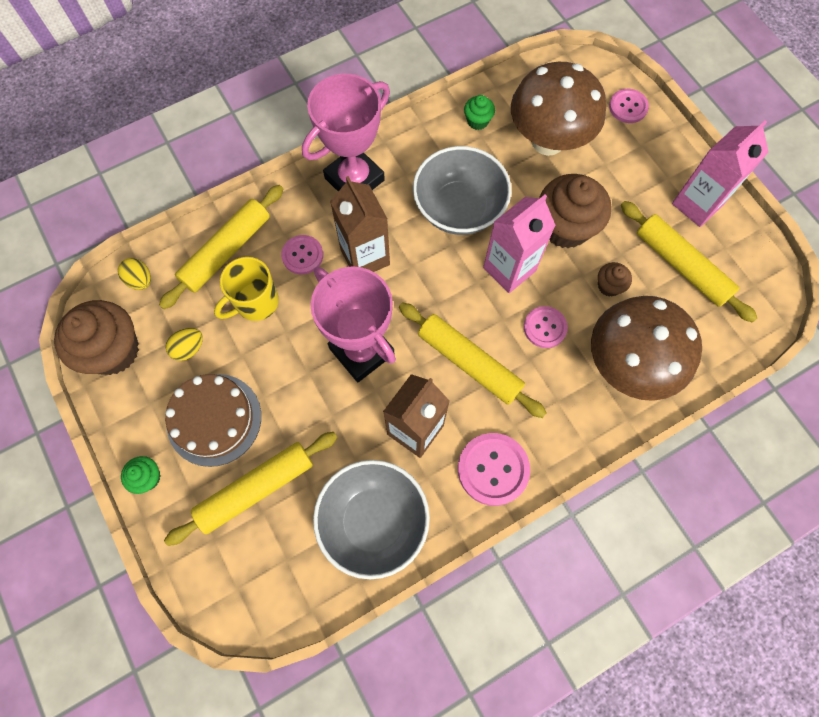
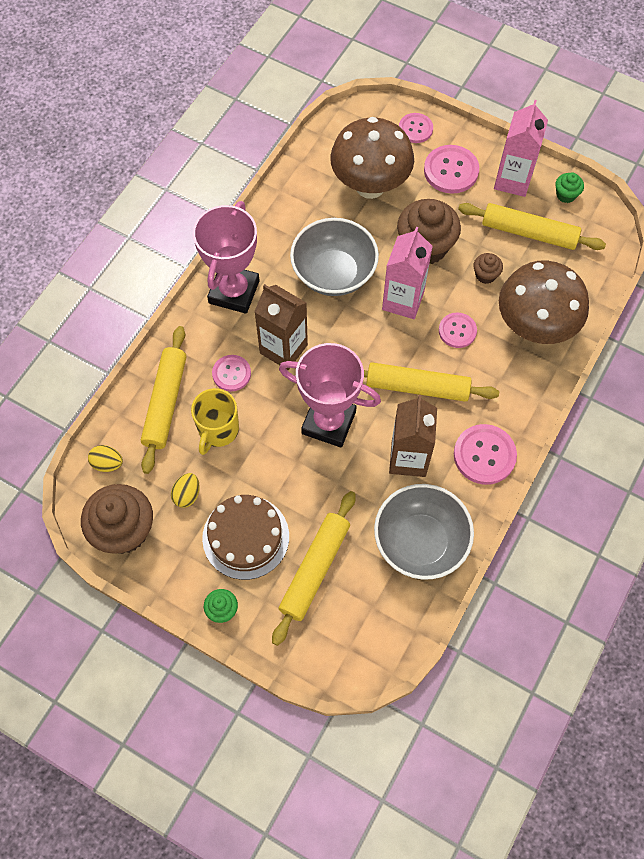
camera: 30 degrees left, 5 degrees down
(477, 121) = (304, 196): green cupcake -> green cupcake (566, 195)
(638, 164) = (451, 170): none -> pink button

